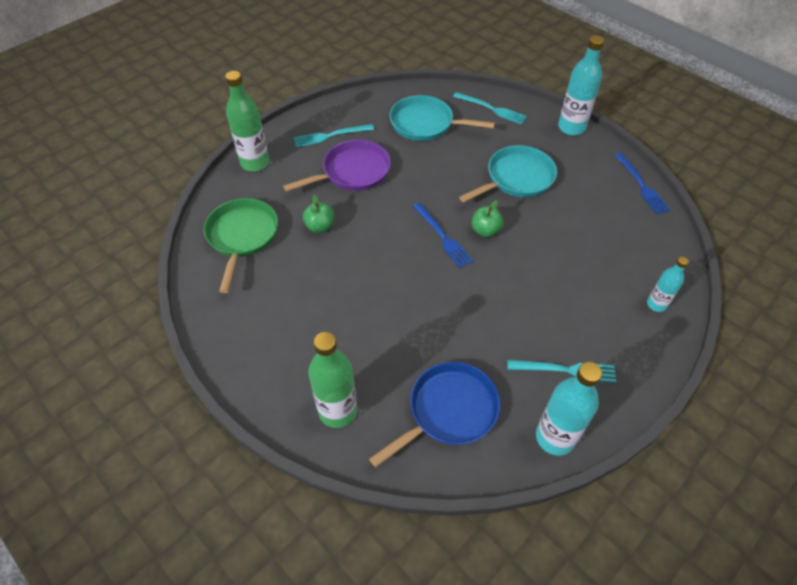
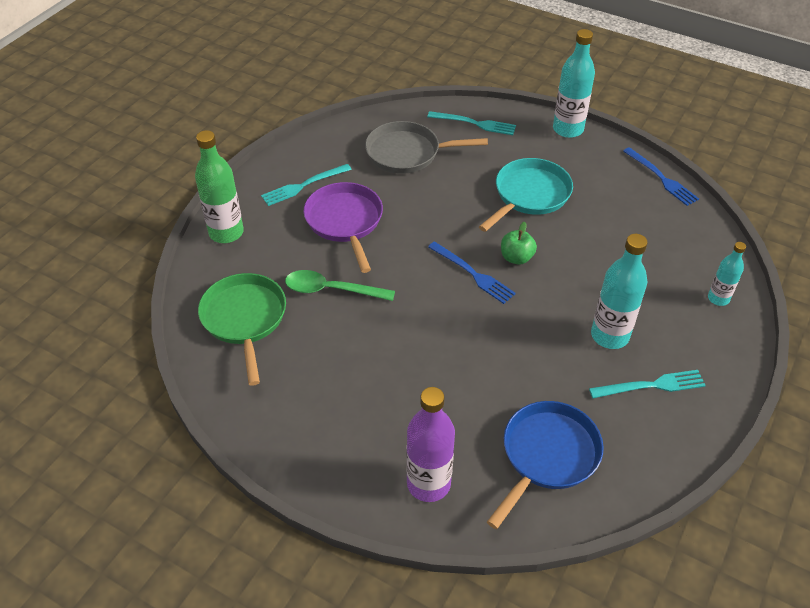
camera: 15 degrees left, 5 degrees down
(320, 226) = (331, 290): green apple -> green spoon
(337, 411) = (428, 484): green bottle -> purple bottle
(352, 172) = (345, 222): purple pan -> purple pan turned 60 degrees counterclockwise
(425, 124) = (407, 153): turquoise pan -> grey pan
(555, 437) = (664, 456): turquoise bottle -> turquoise bottle (609, 335)

